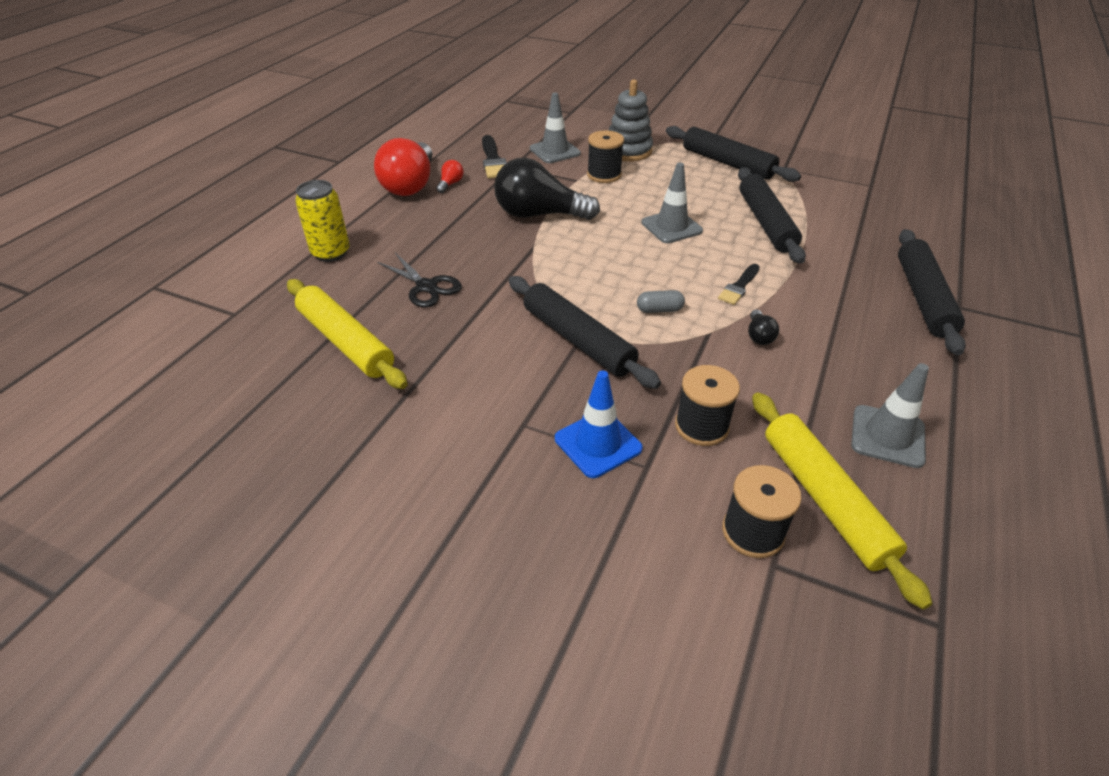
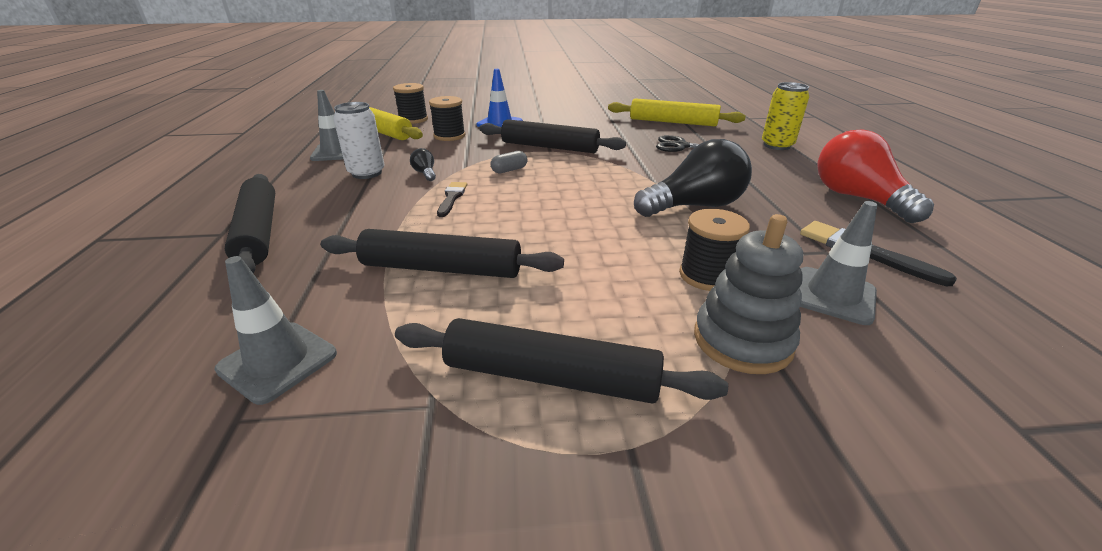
camera: 150 degrees right, 10 degrees down
(450, 184) = (830, 210): red light bulb -> none
(671, 227) = (552, 231): grey traffic cone -> grey traffic cone (278, 361)
(766, 223) = (441, 268): black rolling pin -> black rolling pin turned 45 degrees counterclockwise
(832, 361) = (367, 173): none -> white can

